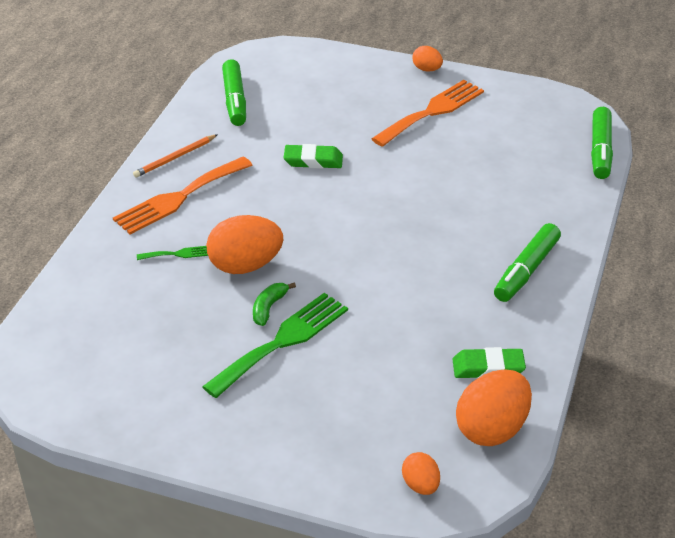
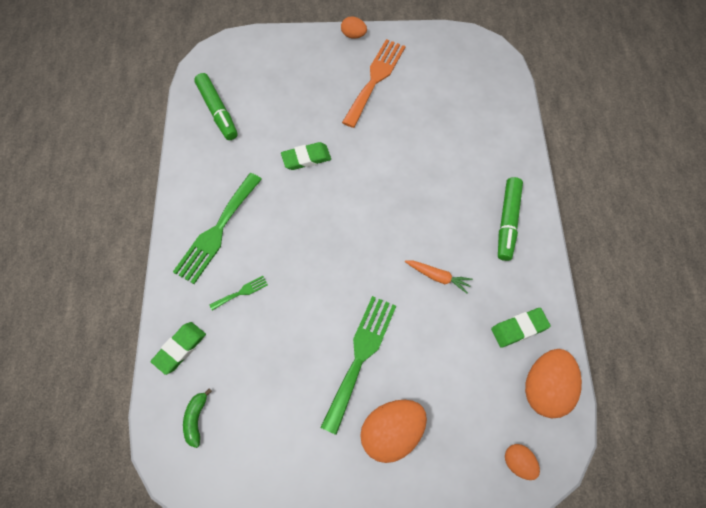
camera: 20 degrees left, 25 degrees up
(85, 283) = (180, 348): none -> green eraser
(175, 158) = (195, 189): orange pencil -> none
(179, 197) = (217, 231): orange fork -> green fork
(245, 265) = (300, 287): orange egg -> orange egg (391, 432)
(269, 308) = (336, 325): green banana -> green banana (196, 419)
(413, 297) = (438, 277): none -> orange carrot
(600, 150) = (512, 83): green marker -> none

